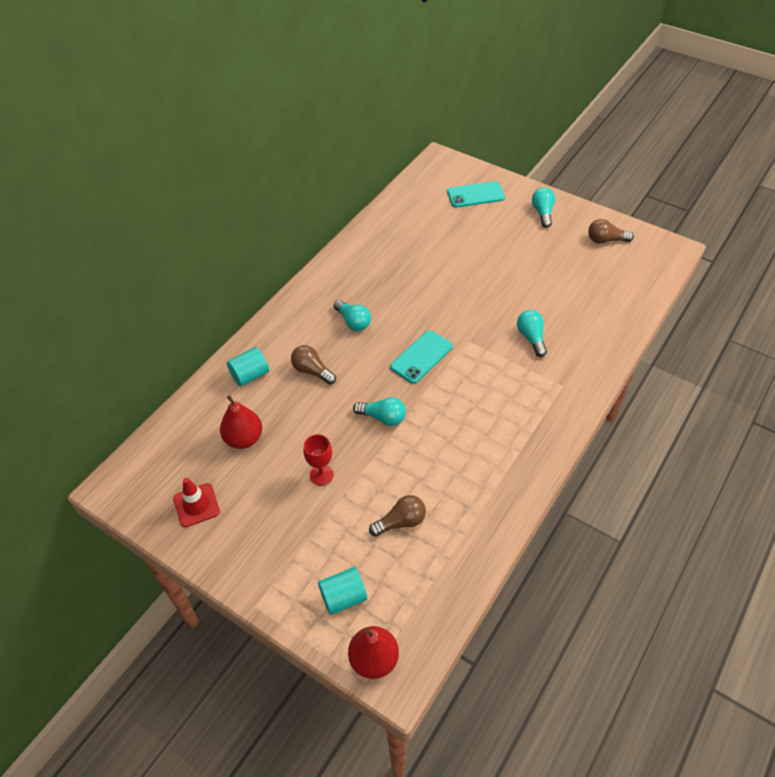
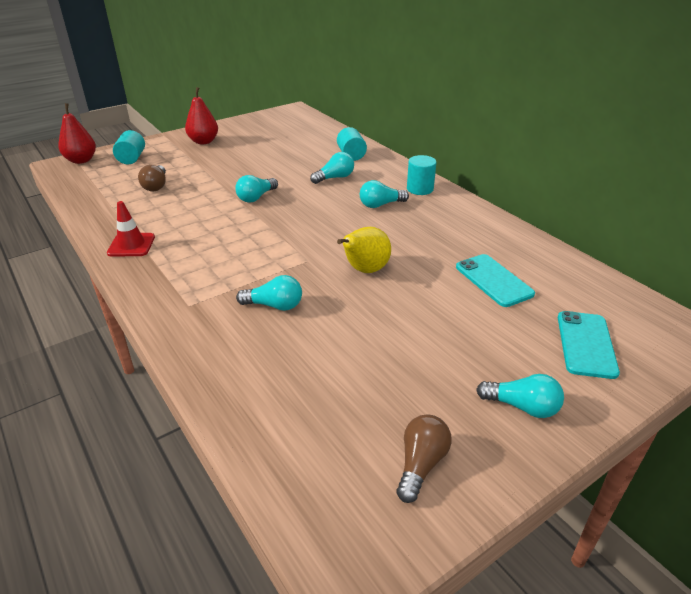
camera: 110 degrees right, 15 degrees down
(196, 505) = (254, 128): red traffic cone -> red traffic cone (131, 245)
(244, 439) = (291, 146): red pear -> red pear (203, 141)
(309, 303) = (420, 189): none -> turquoise cylinder
(312, 371) = (335, 178): brown light bulb -> turquoise light bulb
(321, 475) = (230, 166): red goblet -> none
(421, 357) = (307, 229): turquoise phone -> turquoise phone (494, 280)
(459, 304) = (364, 270): none -> yellow pear

